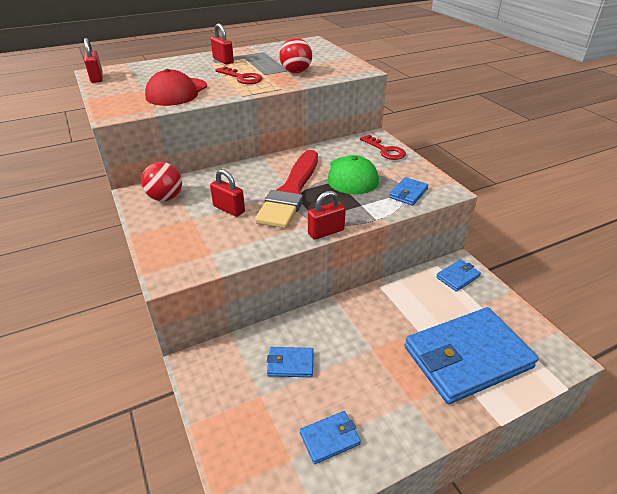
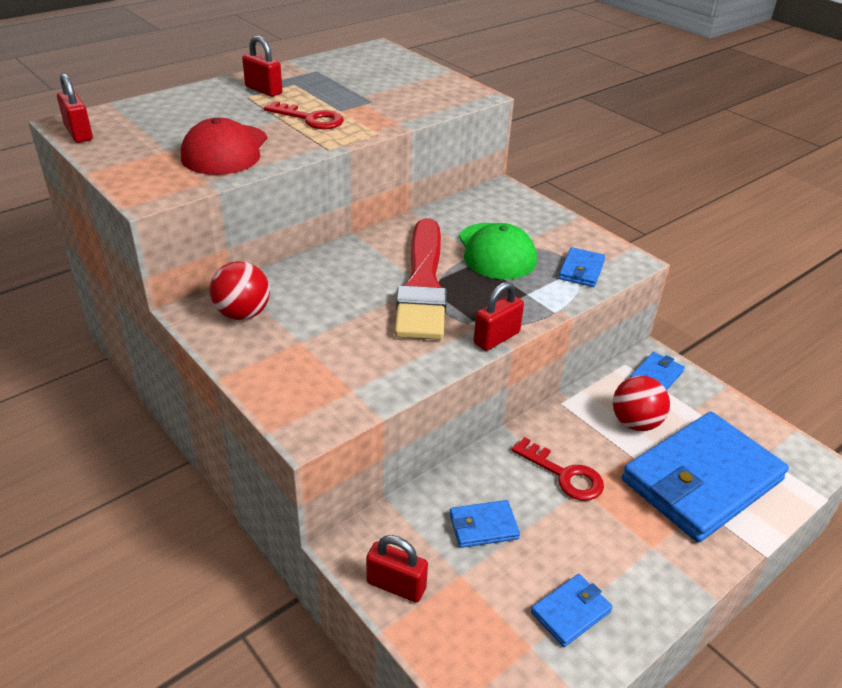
camera: 15 degrees left, 0 degrees up
(229, 209) = (346, 321): red padlock -> red padlock (396, 585)
(296, 72) = (384, 104): red ball -> red ball (635, 423)
(385, 150) = (525, 209): red key -> red key (564, 475)

